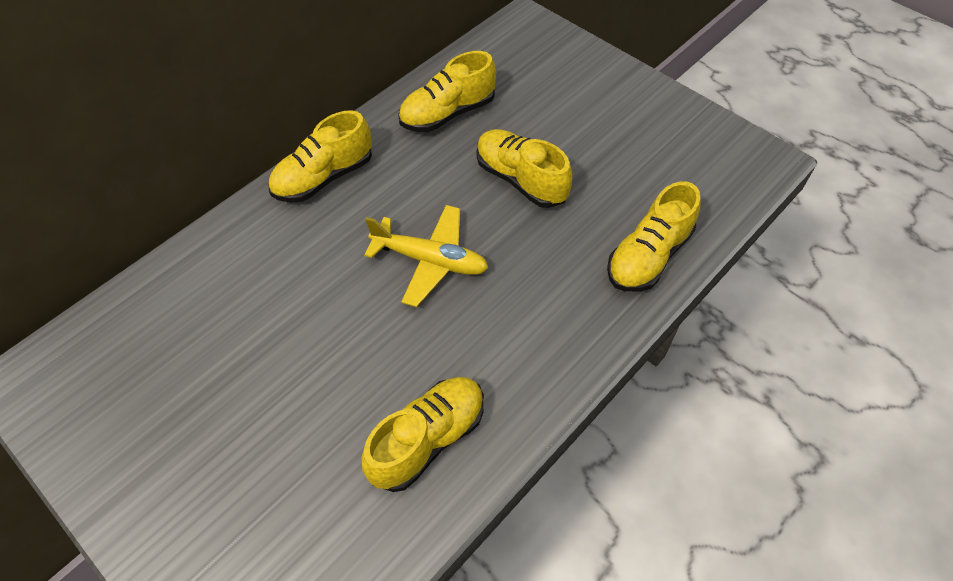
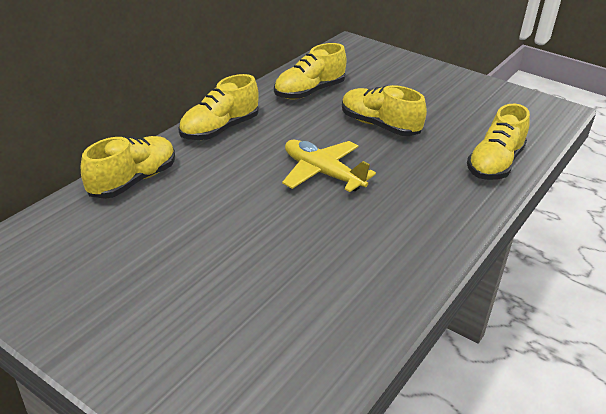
camera: 10 degrees left, 20 degrees down
(428, 439) = (356, 282): yellow shoe -> yellow shoe (133, 181)
(430, 260) = (322, 173): yellow plane -> yellow plane turned 150 degrees counterclockwise

